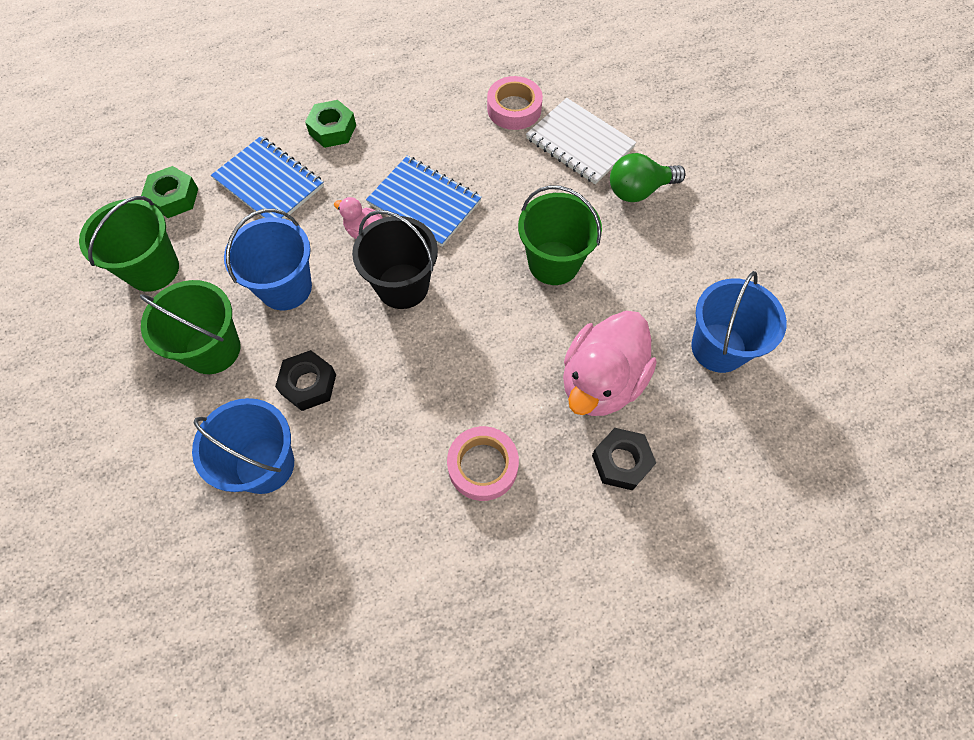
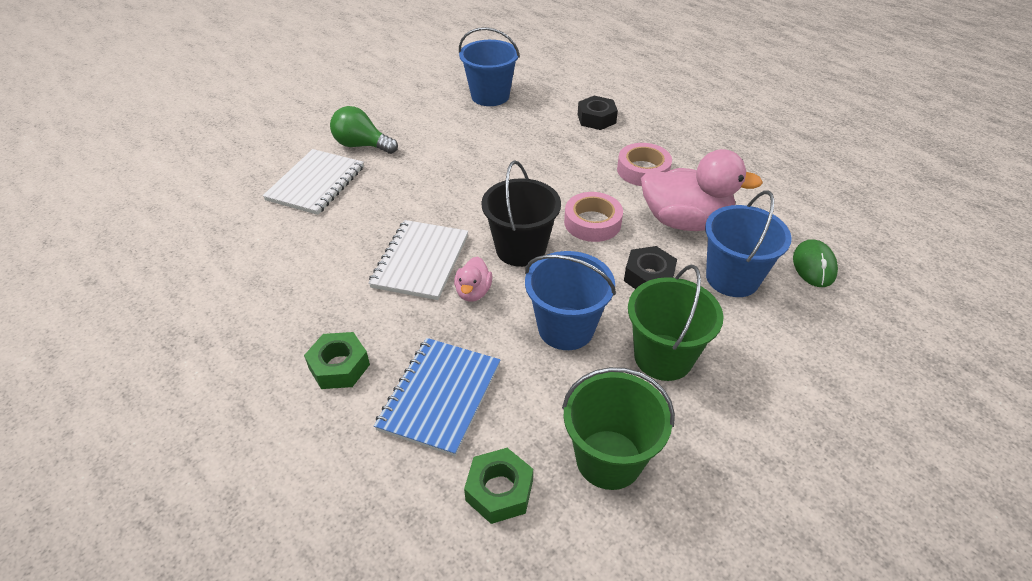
camera: 110 degrees left, 20 degrees down
(234, 567) = (814, 266): none -> green mouse
(424, 203) = (420, 261): blue notebook -> white notebook
(514, 109) = (278, 231): pink tape -> pink tape (592, 222)
(553, 263) = (454, 173): green bucket -> none
(601, 381) = (545, 135): pink duck -> pink duck (685, 221)
(639, 190) = (362, 145): green light bulb -> green light bulb turned 150 degrees clockwise

